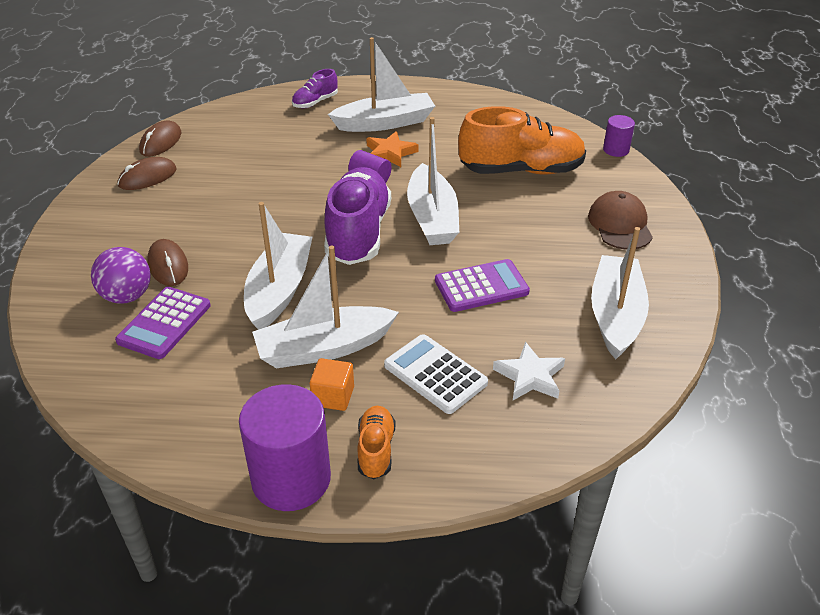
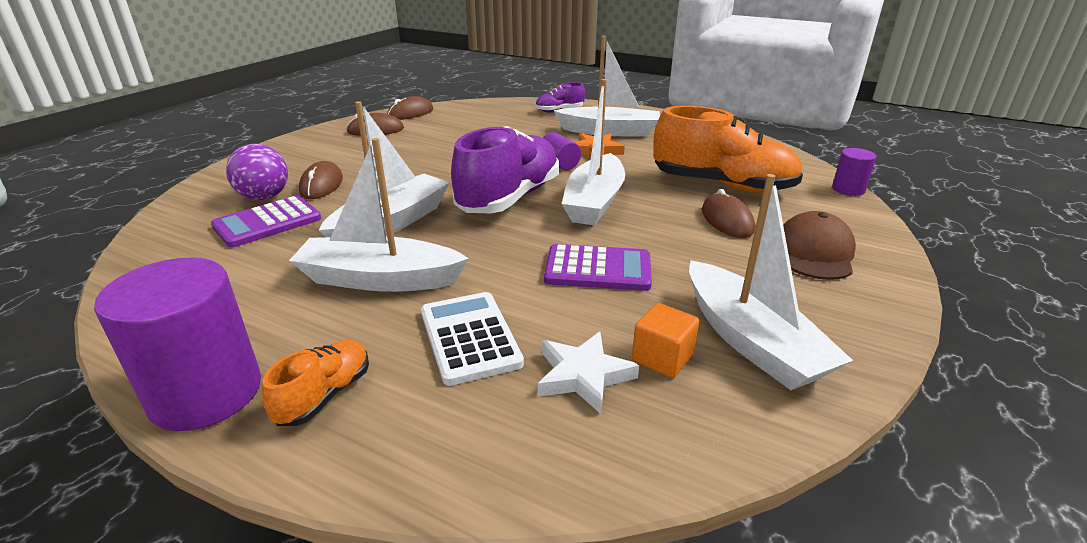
camera: 25 degrees right, 10 degrees down
(333, 396) = (340, 325): orange cube -> orange cube (662, 358)
(545, 209) = (727, 220): none -> brown mouse
(615, 315) = (751, 341): white boat -> white boat turned 120 degrees clockwise

